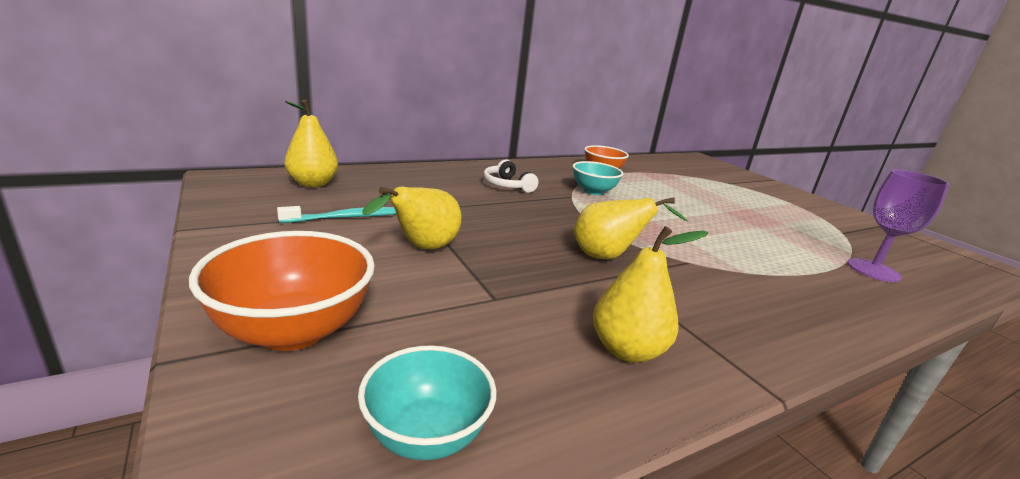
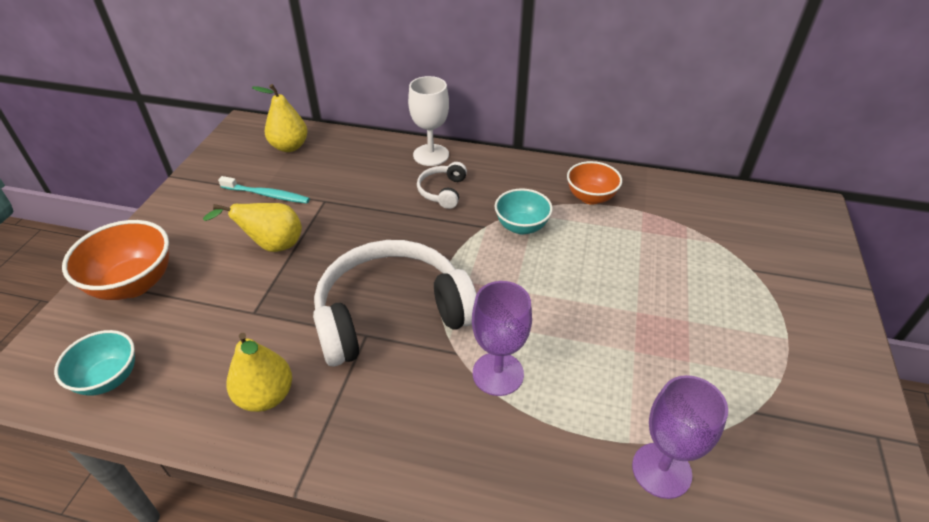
camera: 45 degrees right, 20 degrees up
(460, 169) = (431, 155): none -> white goblet
(608, 257) = (391, 313): yellow pear -> white headphones
(730, 262) = (498, 373): none -> purple goblet

